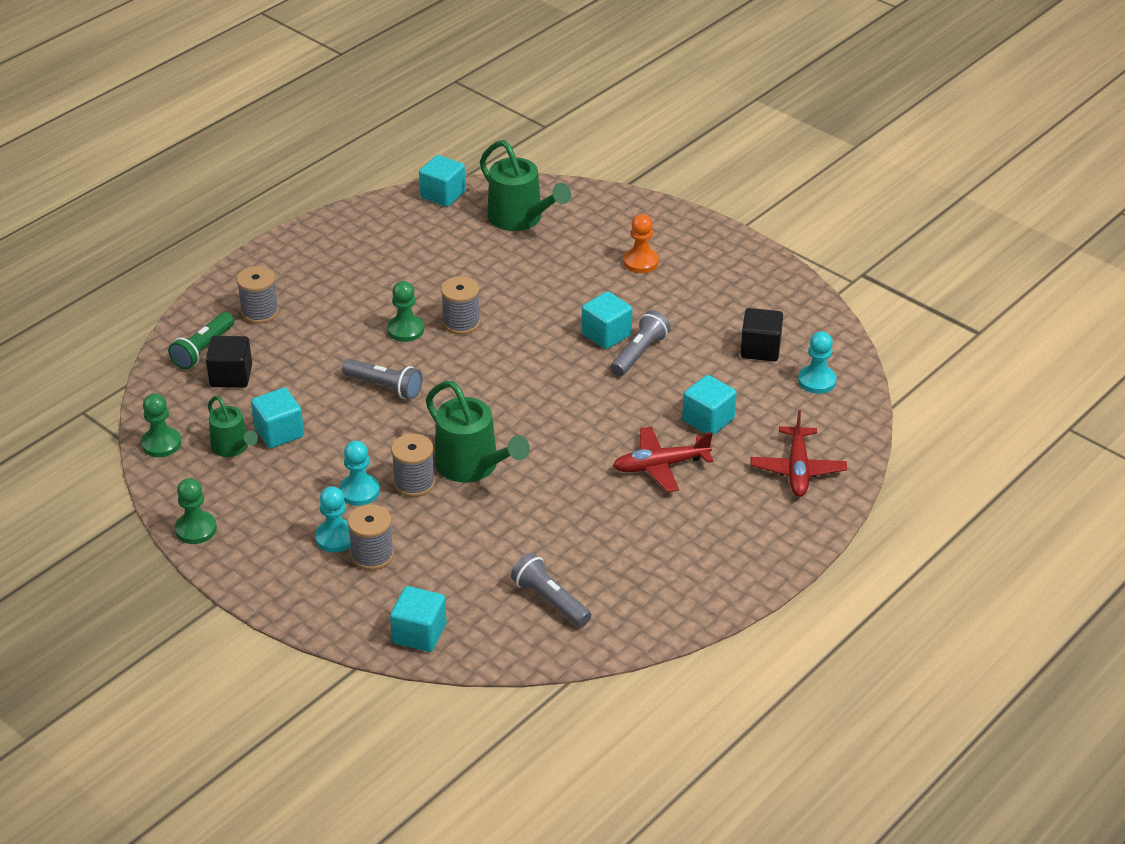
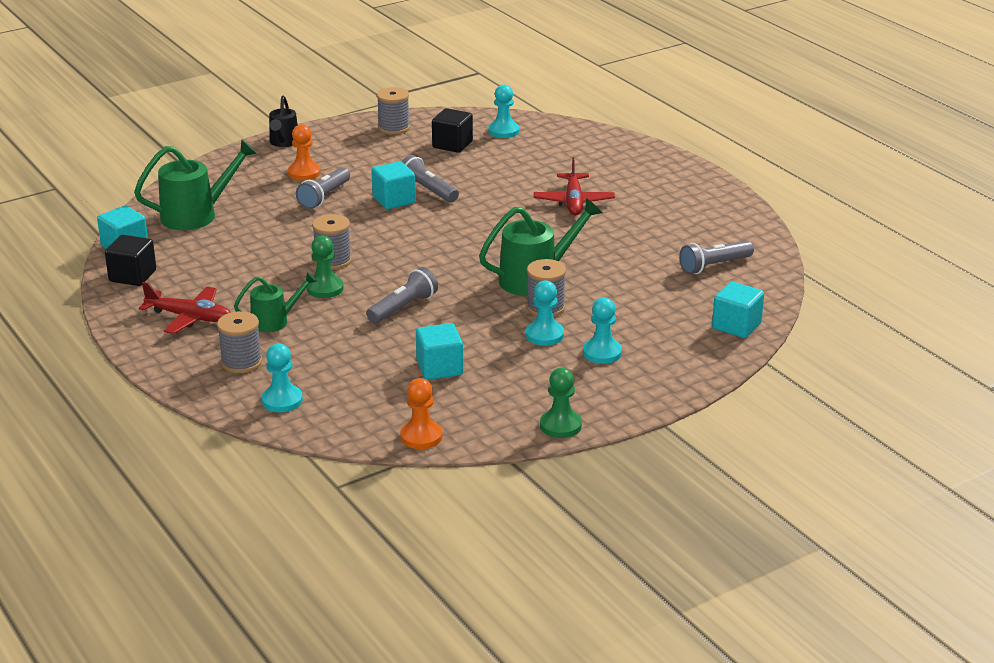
camera: 75 degrees left, 10 degrees down
(161, 443) = (421, 436): green pawn -> orange pawn
(203, 350) = (282, 400): green flashlight -> turquoise pawn
(231, 376) = (336, 387): black cube -> black cube (132, 276)
(233, 447) = (449, 395): green watering can -> green watering can (275, 321)
(372, 555) = (632, 337): grey spool -> grey spool (394, 128)
(593, 287) = (324, 197): none -> grey flashlight
(704, 232) = (283, 142): none -> black watering can
(708, 420) = (528, 176): turquoise cube -> none
(798, 470) = (602, 153): red plane -> red plane (190, 317)

